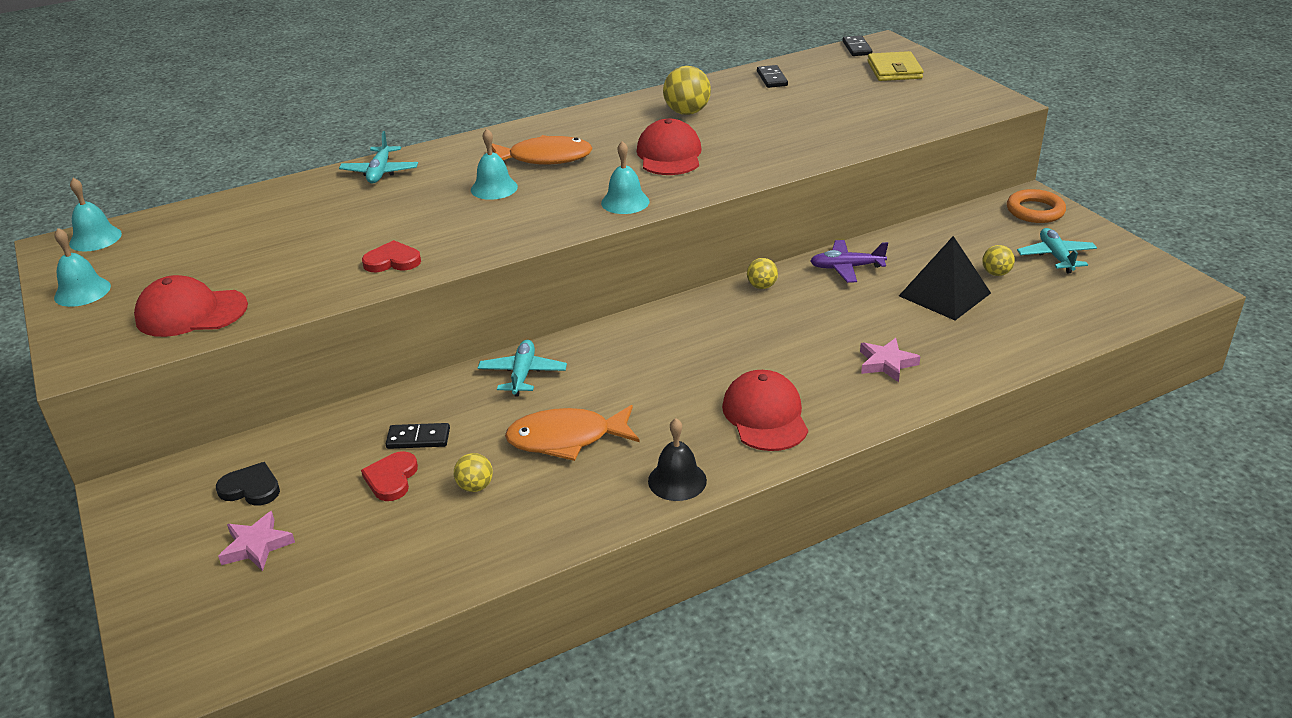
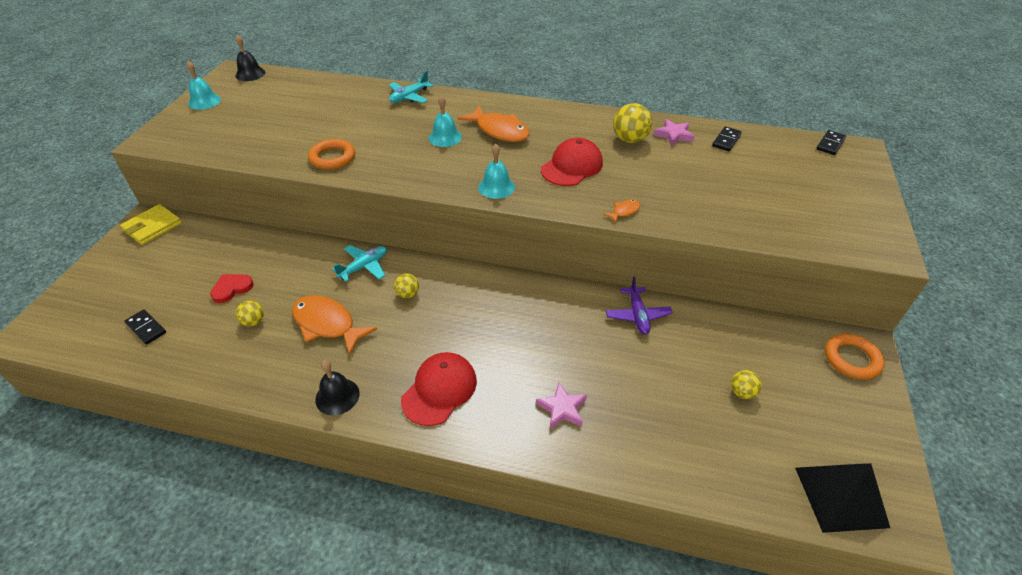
camera: 40 degrees right, 10 degrees up
(95, 238) = (250, 74): turquoise bell -> black bell
(191, 313) = (219, 138): red cap -> none
(251, 488) = (182, 251): black heart -> none
(257, 546) = (142, 285): pink star -> pink star (674, 135)
(392, 261) = (332, 158): red heart -> orange ring
(418, 438) = (272, 273): black domino -> black domino (146, 328)
(761, 286) = (564, 294): yellow ball -> yellow ball (408, 294)
(773, 166) = (624, 211): none -> orange fish
(846, 268) = (637, 315): purple plane -> purple plane turned 135 degrees counterclockwise
(894, 70) = (833, 177): yellow wallet -> yellow wallet (152, 227)
(944, 294) = (678, 383): black pyramid -> black pyramid (841, 496)
(1056, 257) = (813, 411): turquoise plane -> none

